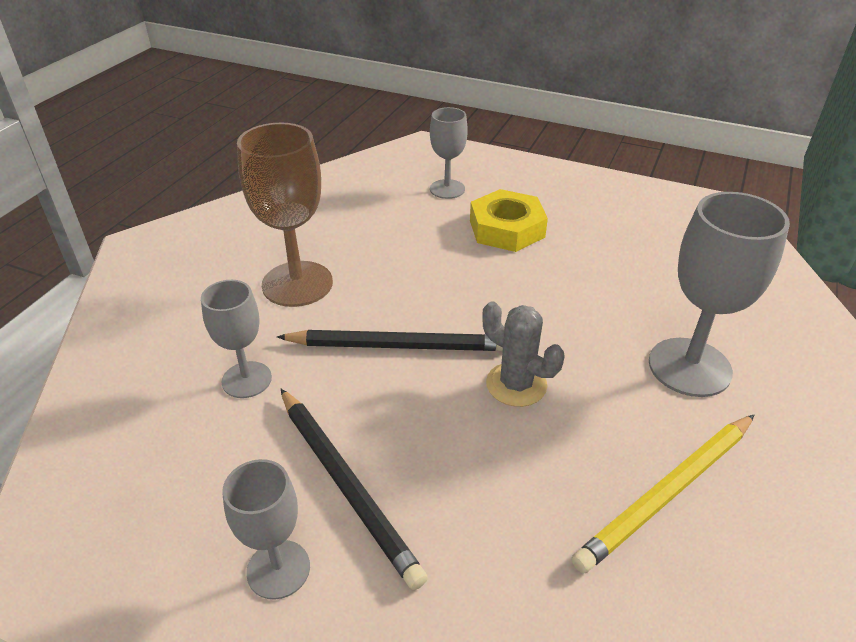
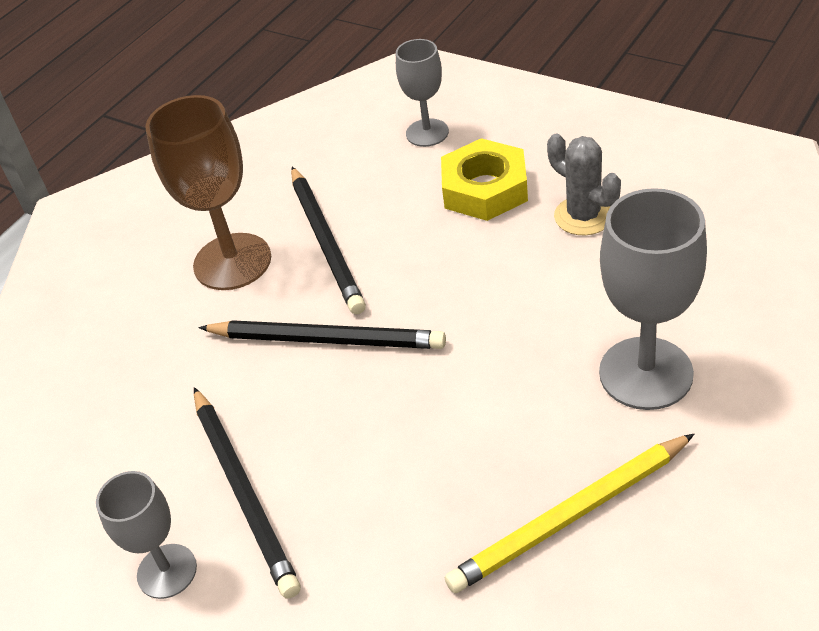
camera: 15 degrees right, 5 degrees up
(247, 380) = (164, 375): grey goblet -> none
(380, 268) = (326, 242): none -> black pencil
(516, 384) = (443, 389): grey cactus -> grey cactus (583, 216)

